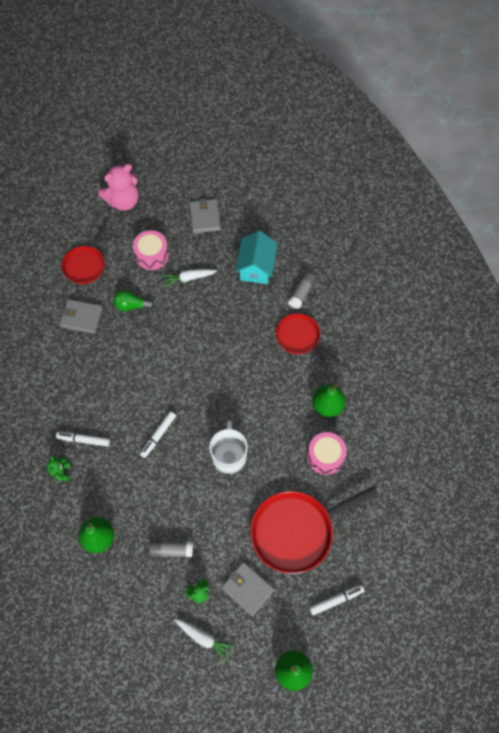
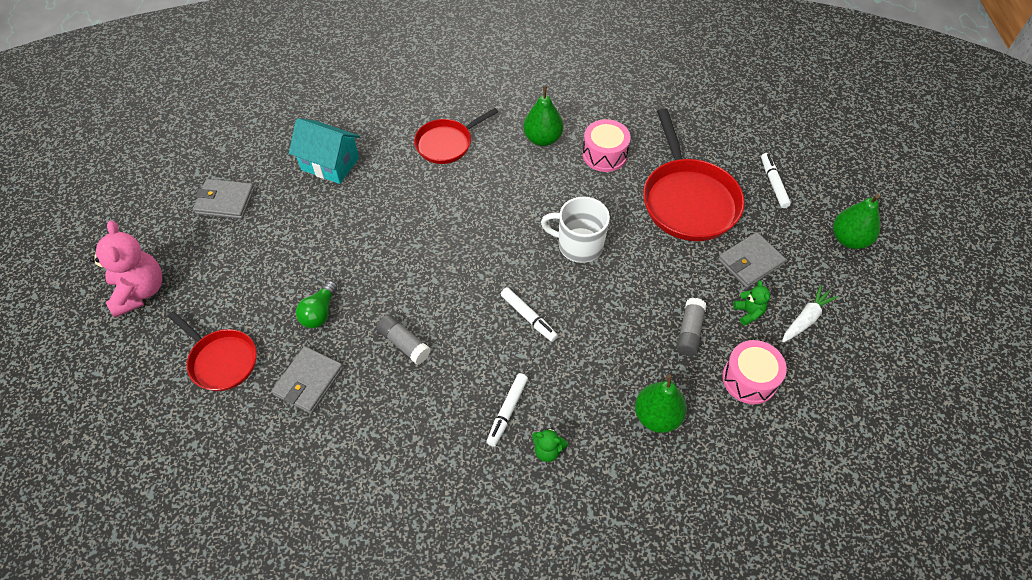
camera: 75 degrees left, 10 degrees down
(152, 255) = (251, 273): pink drum -> pink drum (749, 379)
(189, 278) = (309, 237): white carrot -> none
(301, 293) = (387, 129): grey glue stick -> grey glue stick (404, 343)

